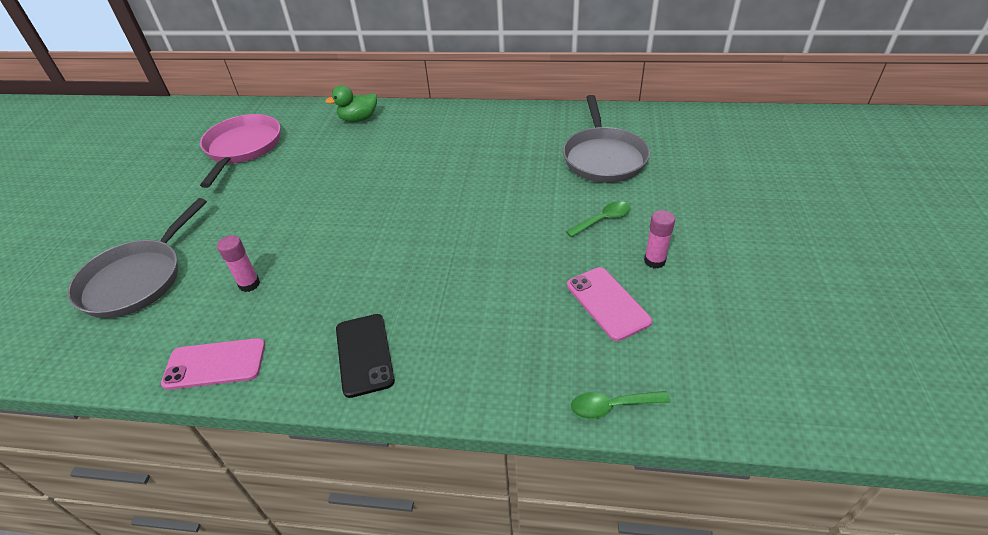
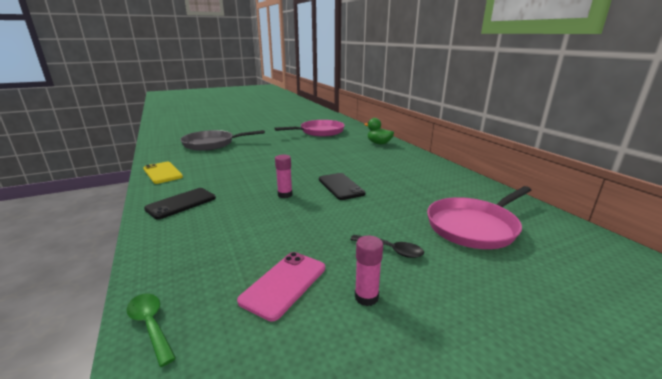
camera: 55 degrees right, 20 degrees down
(215, 364) = (162, 173): pink phone -> yellow phone
(249, 284) = (222, 162): pink glue stick -> pink glue stick (285, 195)
(453, 200) = (341, 186): none -> black phone
(603, 157) = (474, 226): grey pan -> pink pan
(603, 220) = (391, 250): green spoon -> black spoon

